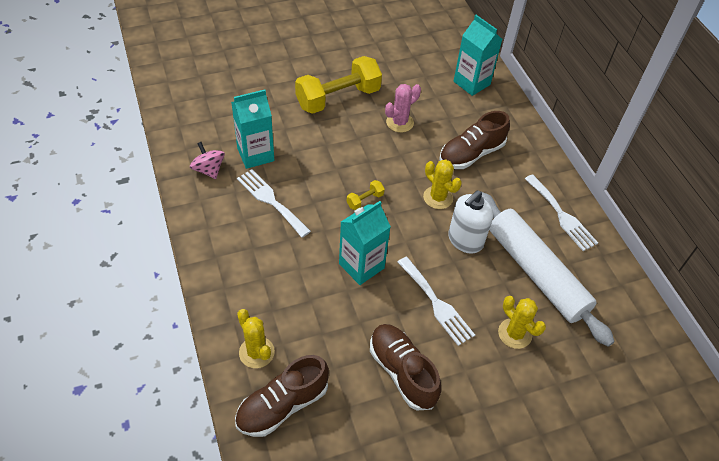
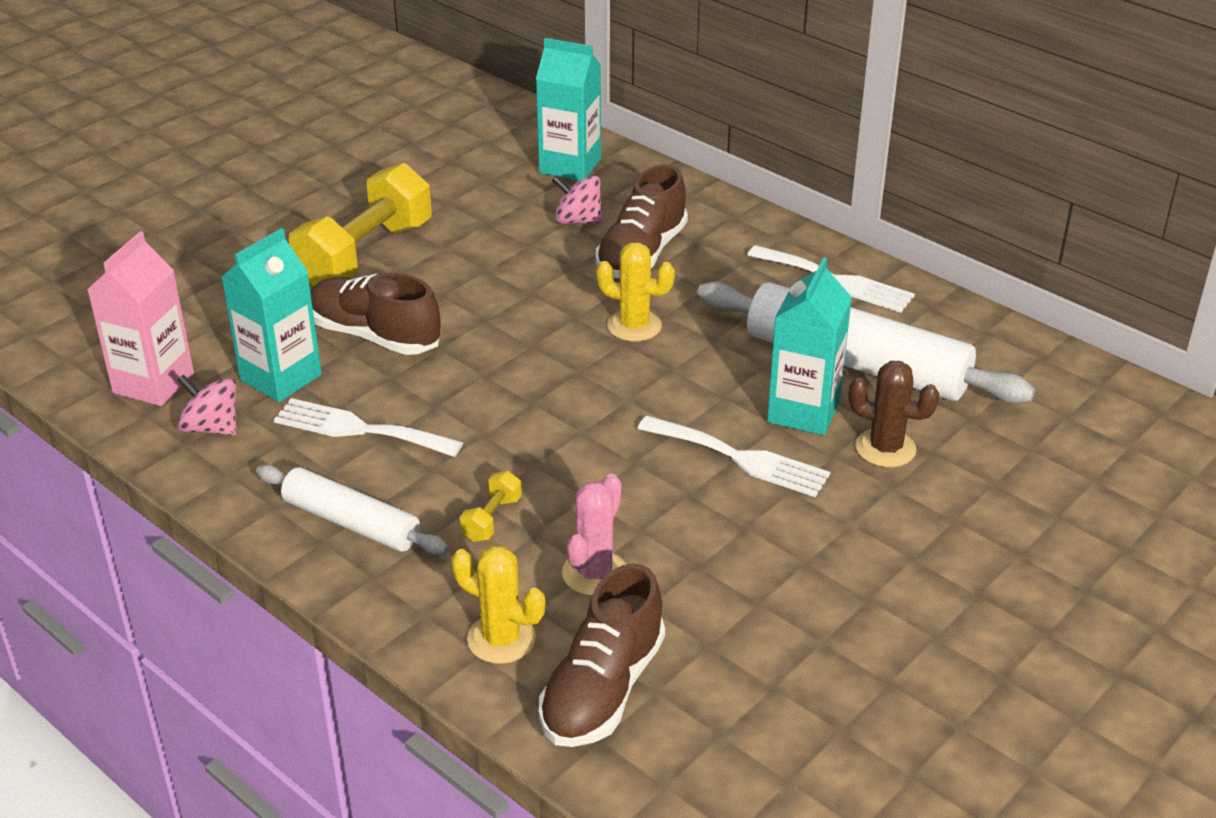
camera: 25 degrees left, 15 degrees down
(200, 133) = (153, 383): none -> pink carton
(234, 252) = (351, 522): none -> white rolling pin
(361, 266) = (583, 457): turquoise carton -> turquoise carton (803, 411)
(365, 200) = (519, 371): yellow dumbbell -> yellow dumbbell (491, 519)
(399, 122) = (495, 253): pink cactus -> pink cactus (595, 573)
(402, 372) = (758, 564): brown shoe -> brown shoe (375, 336)
(453, 119) = (577, 221): none -> pink spinning top
(465, 240) = (719, 363): white soap dispenser -> none
(515, 333) = (885, 448): yellow cactus -> brown cactus

